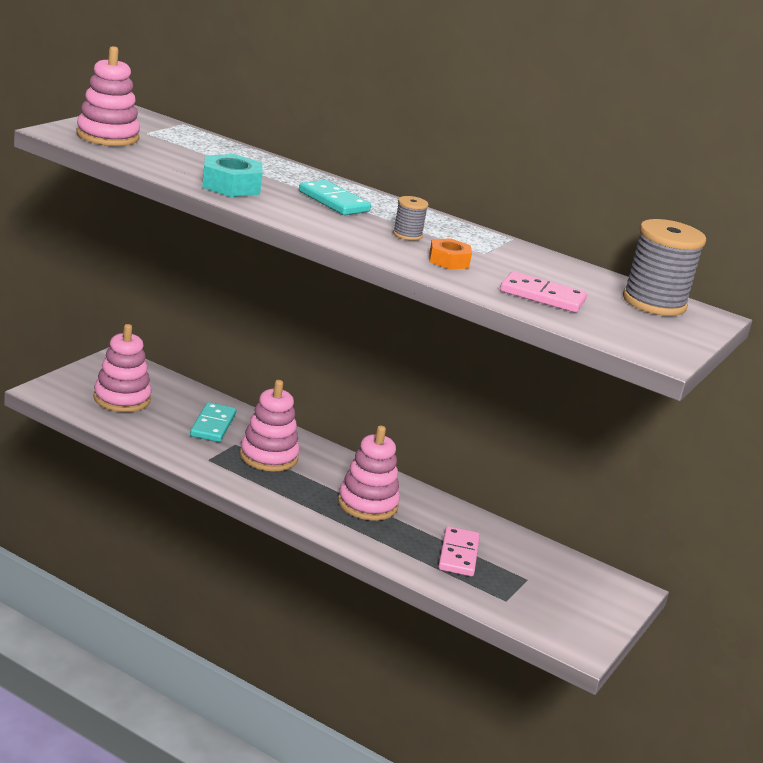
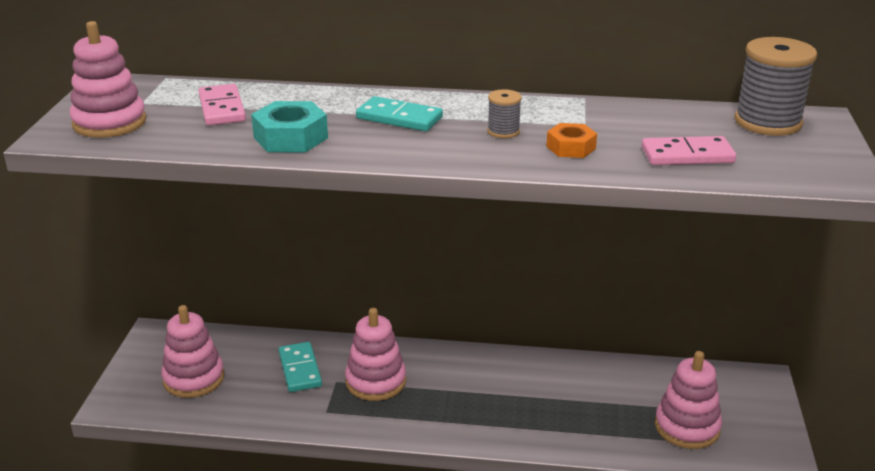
camera: 20 degrees left, 5 degrees up
(367, 504) = (499, 393): pink stacking toy -> pink stacking toy (687, 427)
(458, 554) = (613, 410): pink domino -> pink domino (222, 108)

